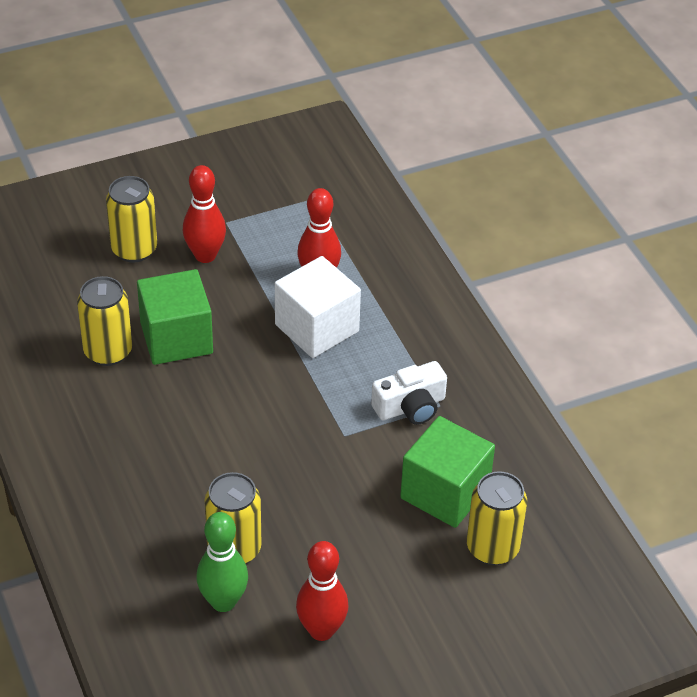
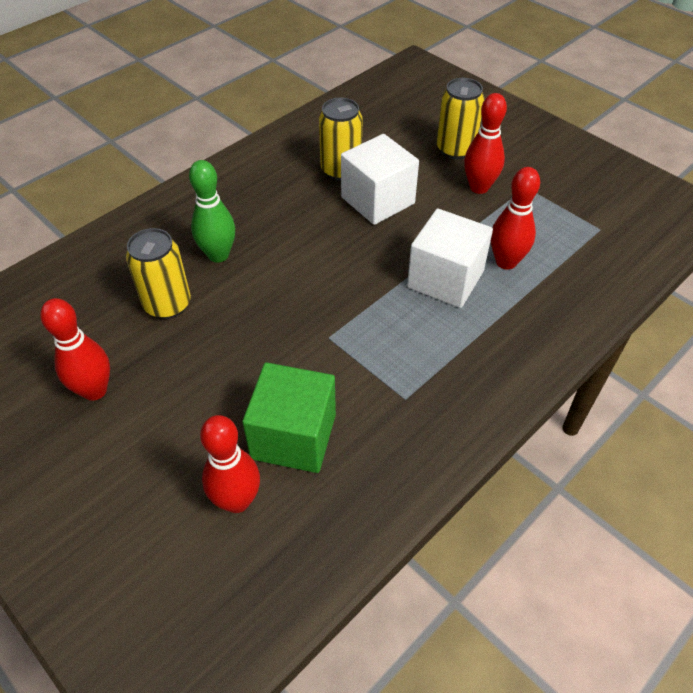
camera: 70 degrees right, 5 degrees up
(176, 338) = (377, 200): green cube -> white cube
(223, 601) = (109, 315): green bowling pin -> green bowling pin (218, 255)
(410, 407) = (390, 375): white camera -> none
(492, 548) = (237, 501): yellow can -> red bowling pin

